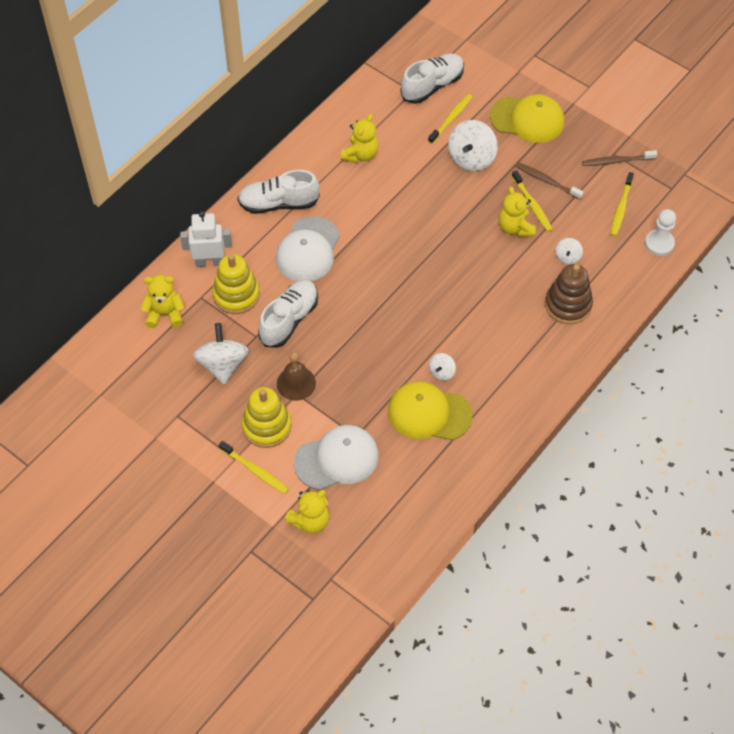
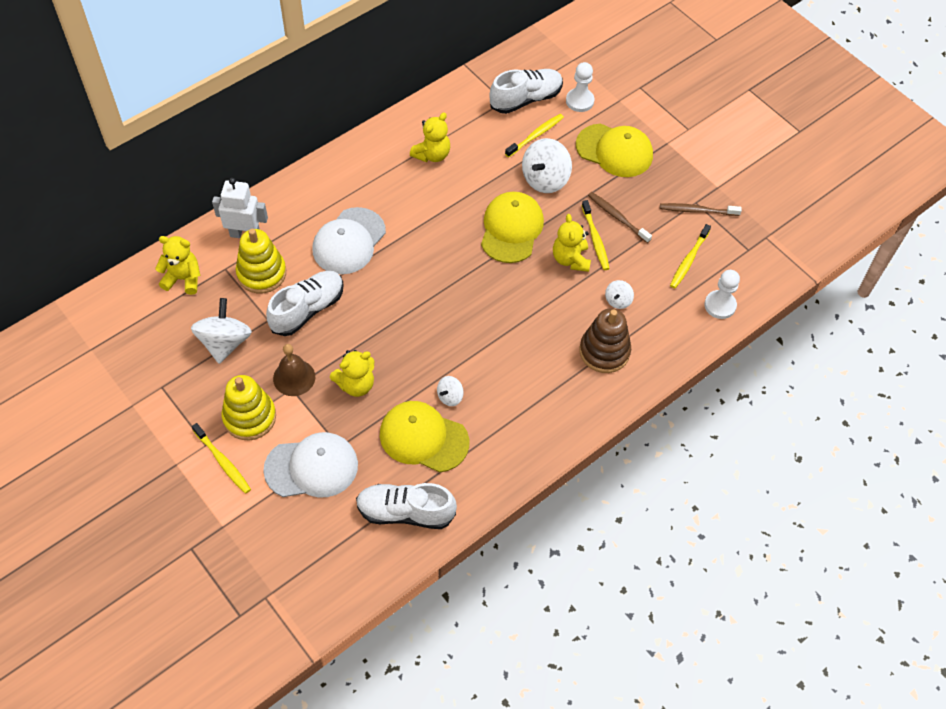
camera: 10 degrees right, 0 degrees up
(278, 203) = (333, 188): white shoe -> white shoe (405, 512)
(310, 521) = (263, 528): yellow teddy bear -> yellow teddy bear (356, 384)
(453, 210) = (511, 229): none -> yellow cap
(482, 78) = (579, 101): none -> white pawn

